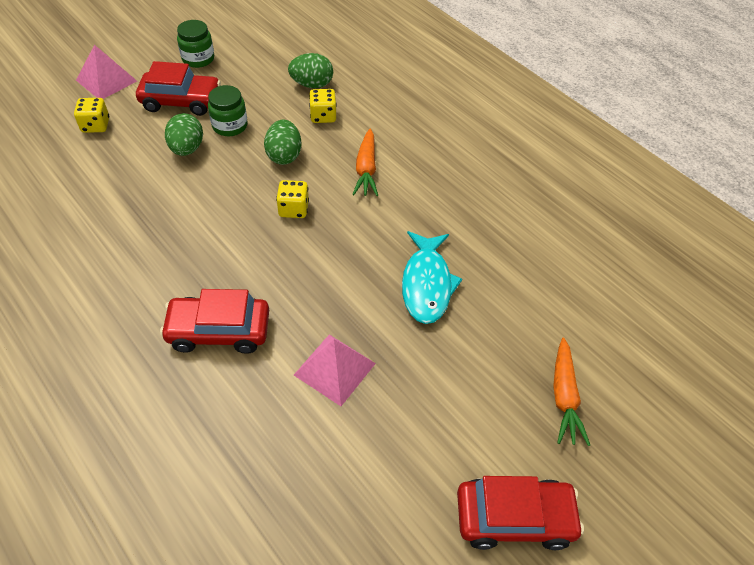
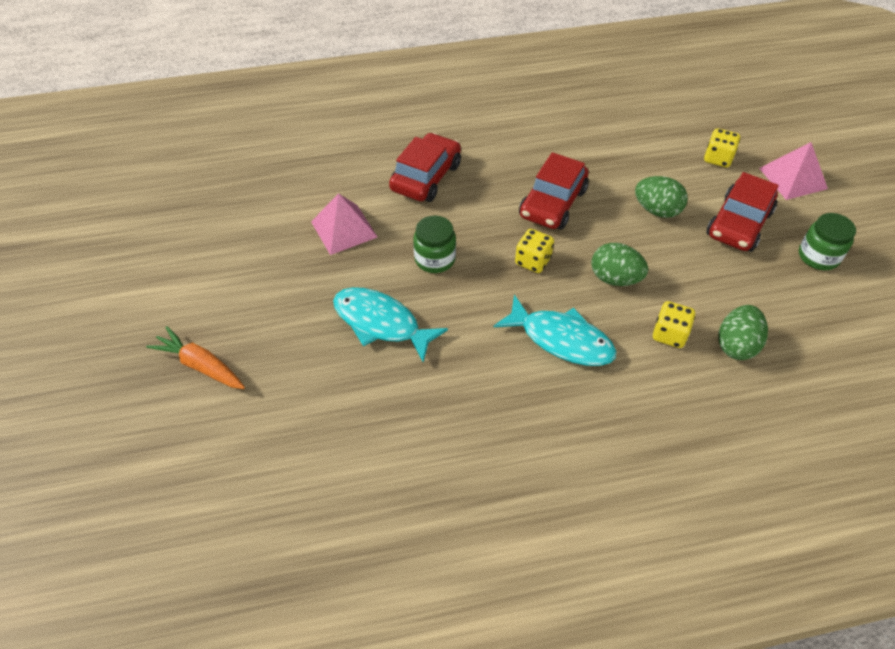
camera: 120 degrees right, 0 degrees up
(230, 126) = (681, 250): green jar -> green jar (435, 259)
(366, 169) = (561, 339): orange carrot -> turquoise fish
(514, 518) = (150, 280): red car -> red car (552, 203)

